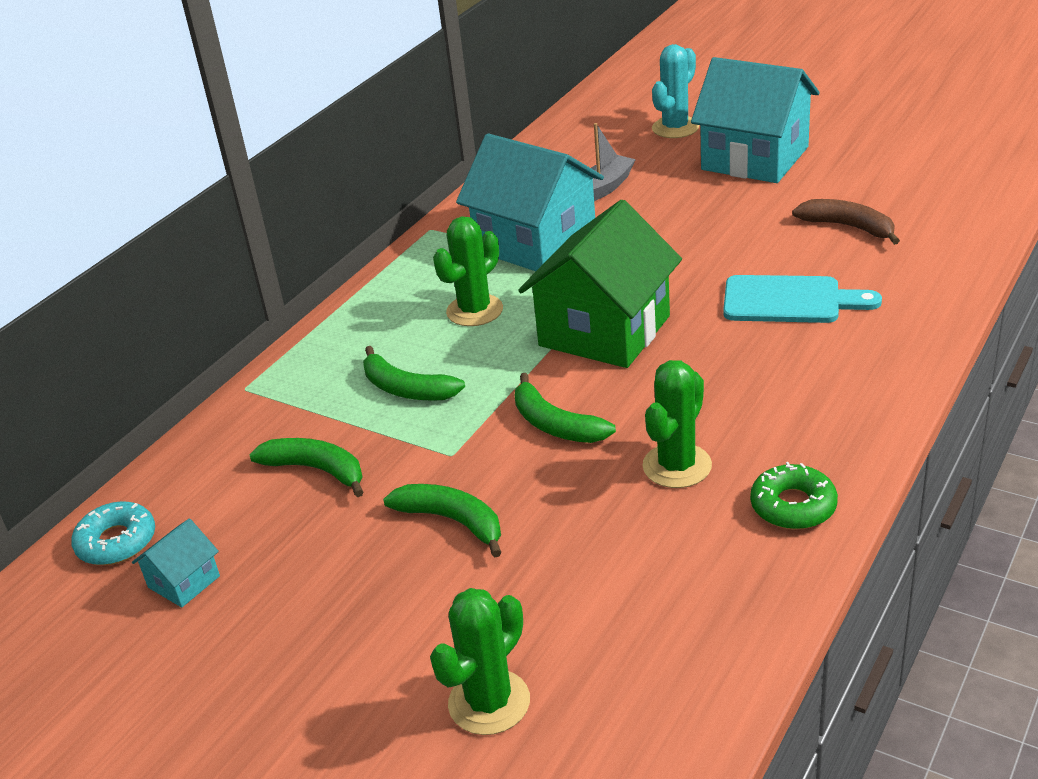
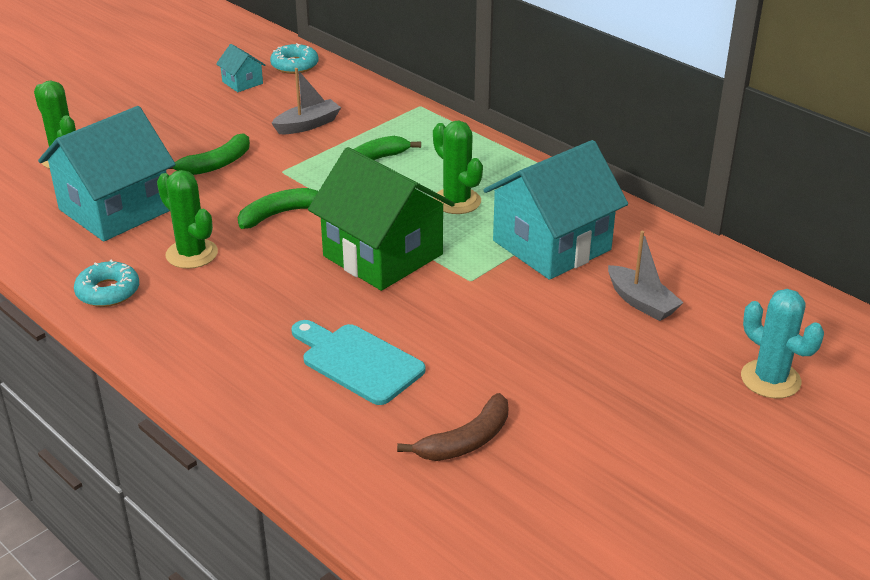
camera: 100 degrees right, 0 degrees up
(316, 470) = (308, 125): green banana -> grey boat
(755, 158) = (662, 419): turquoise house -> turquoise house (115, 210)
(789, 301) = (358, 362): turquoise cutting board -> turquoise cutting board turned 105 degrees clockwise
(793, 506) = (108, 291): green donut -> turquoise donut

